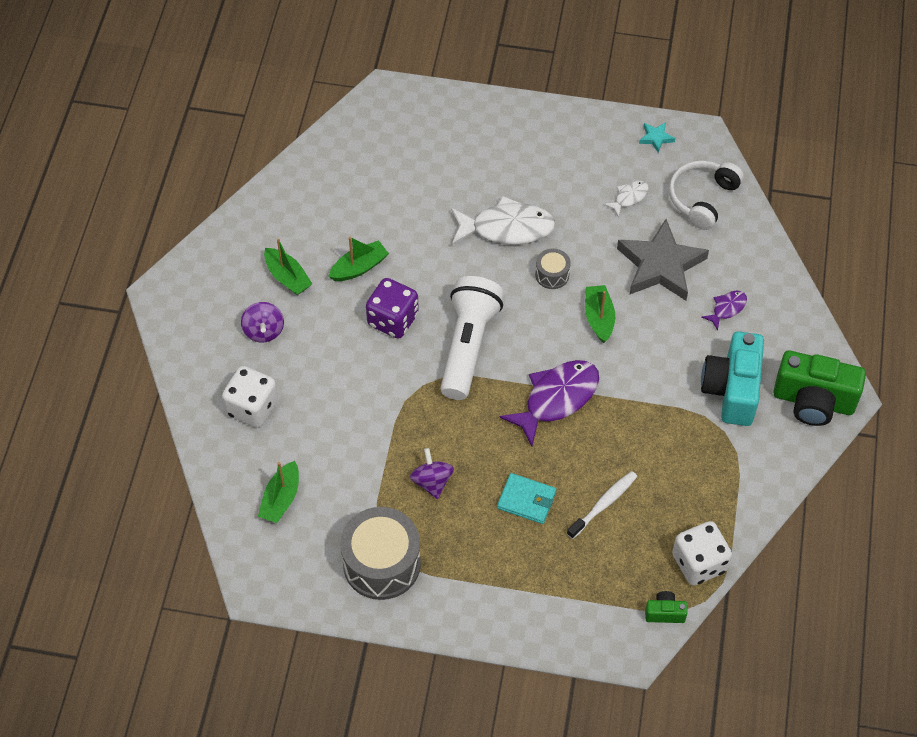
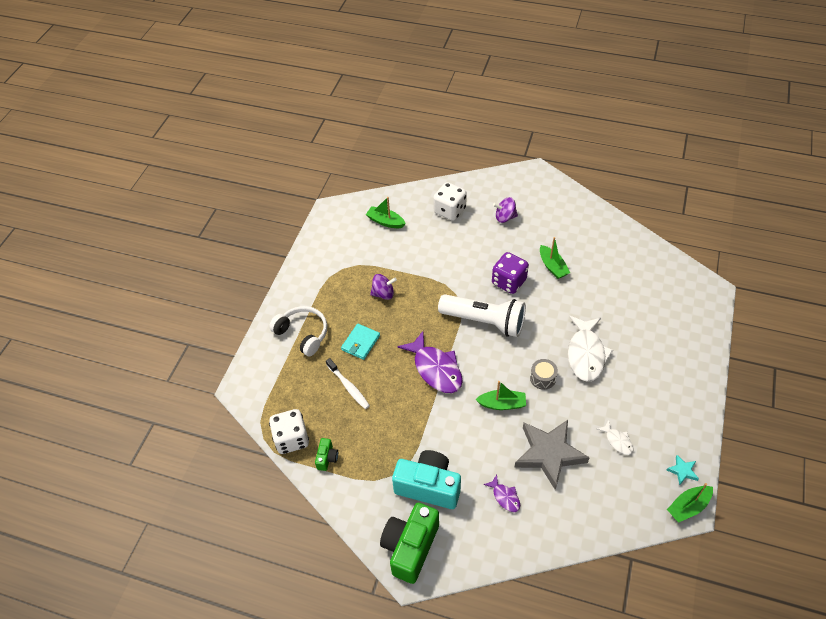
camera: 100 degrees right, 5 degrees down
(287, 277) = (545, 230): green boat -> green boat (688, 506)
(382, 563) = (333, 265): grey drum -> none
(664, 613) = (261, 412): green camera -> green camera (327, 458)
(702, 198) = (618, 497): white headphones -> white headphones (303, 334)

